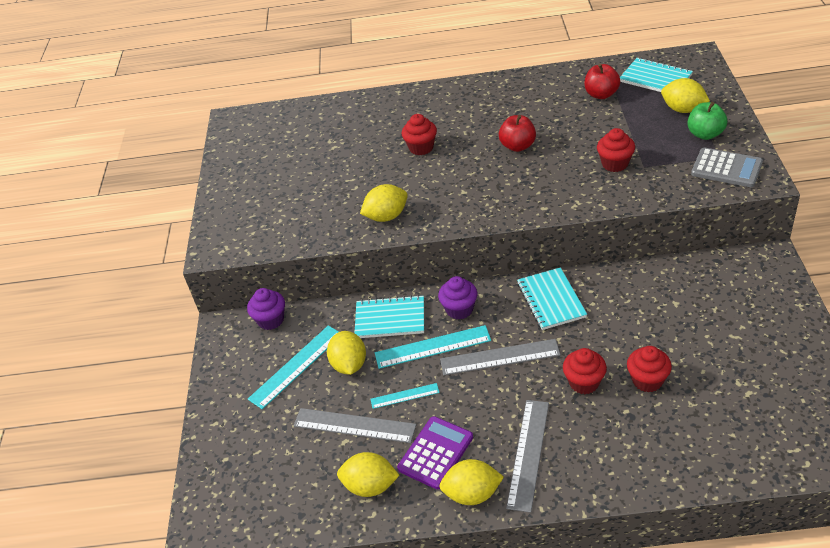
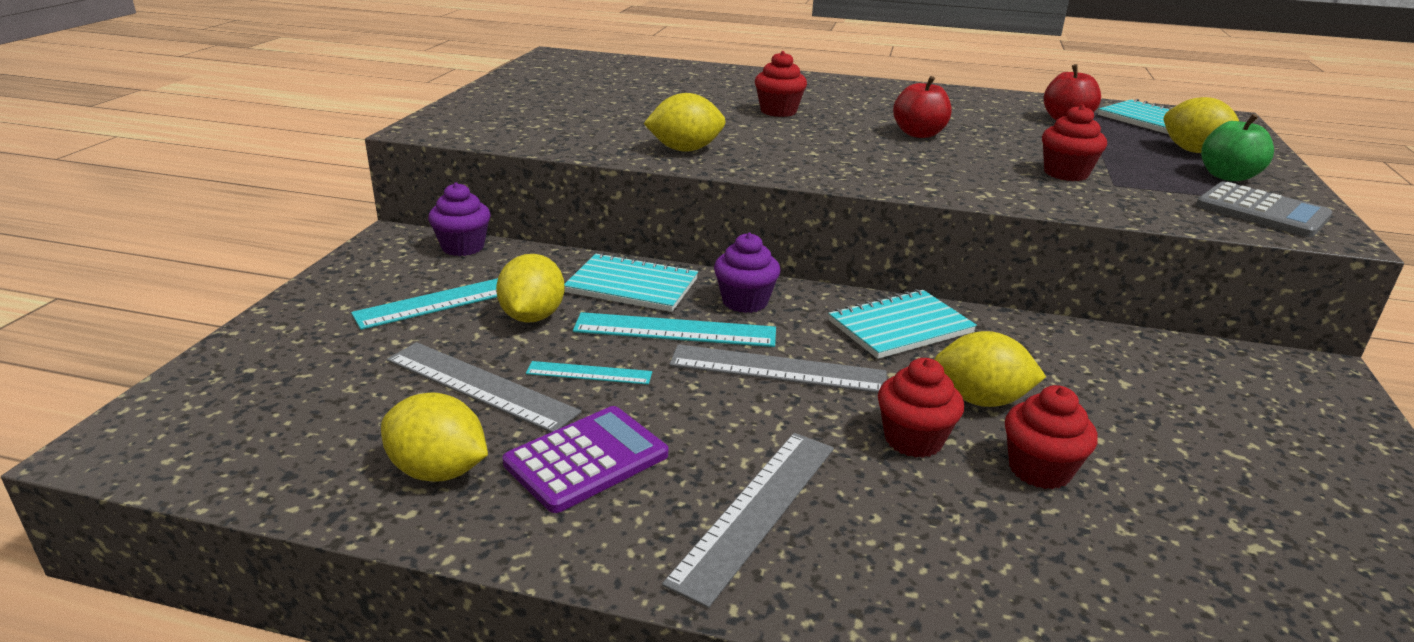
camera: 10 degrees right, 15 degrees down
(472, 494) = (611, 540): yellow lemon -> yellow lemon (980, 400)
(551, 300) = (900, 327): turquoise notebook -> turquoise notebook turned 60 degrees clockwise

